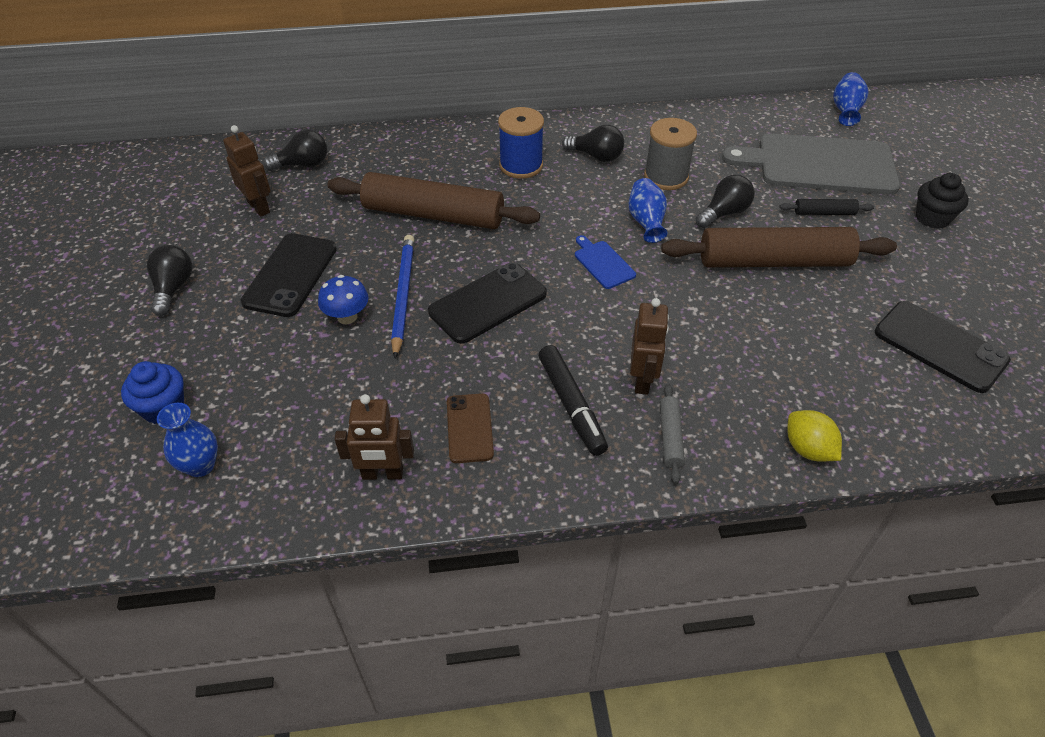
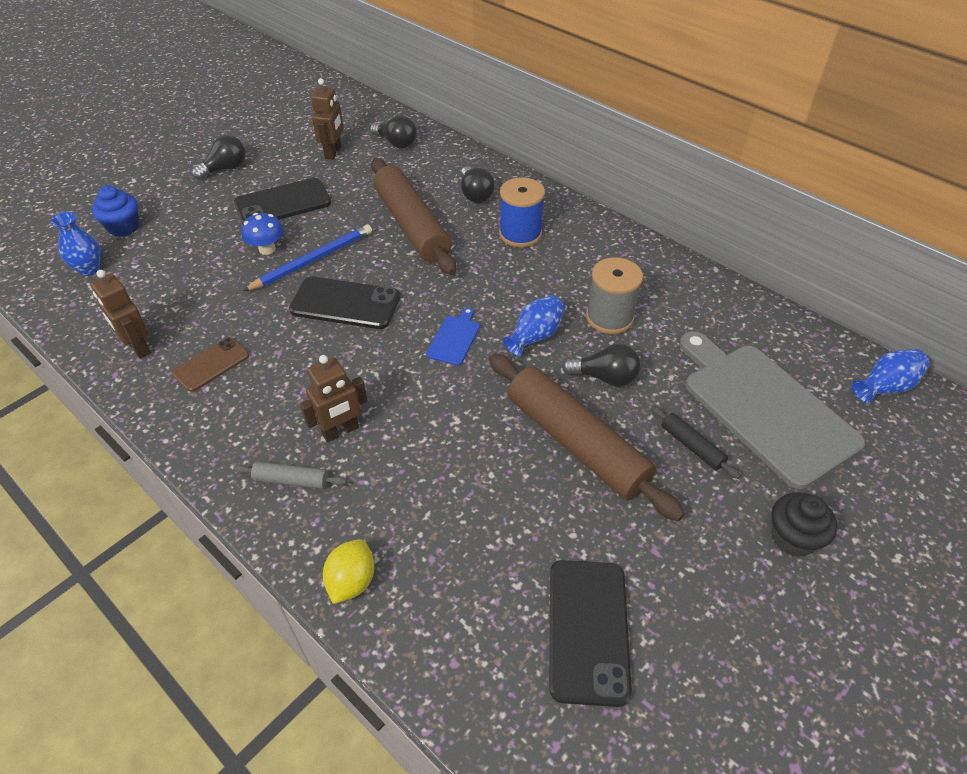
camera: 50 degrees right, 0 degrees up
(571, 405) = (278, 405): black marker -> none
(596, 156) = (584, 265): black light bulb -> black light bulb (475, 194)
(670, 437) = (291, 480): grey rolling pin -> grey rolling pin turned 45 degrees clockwise

